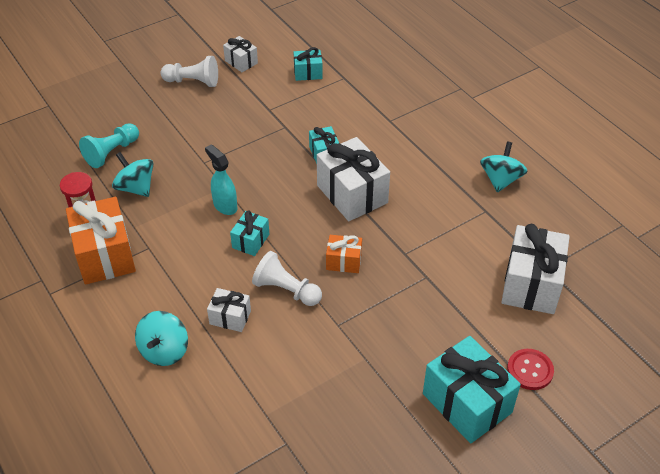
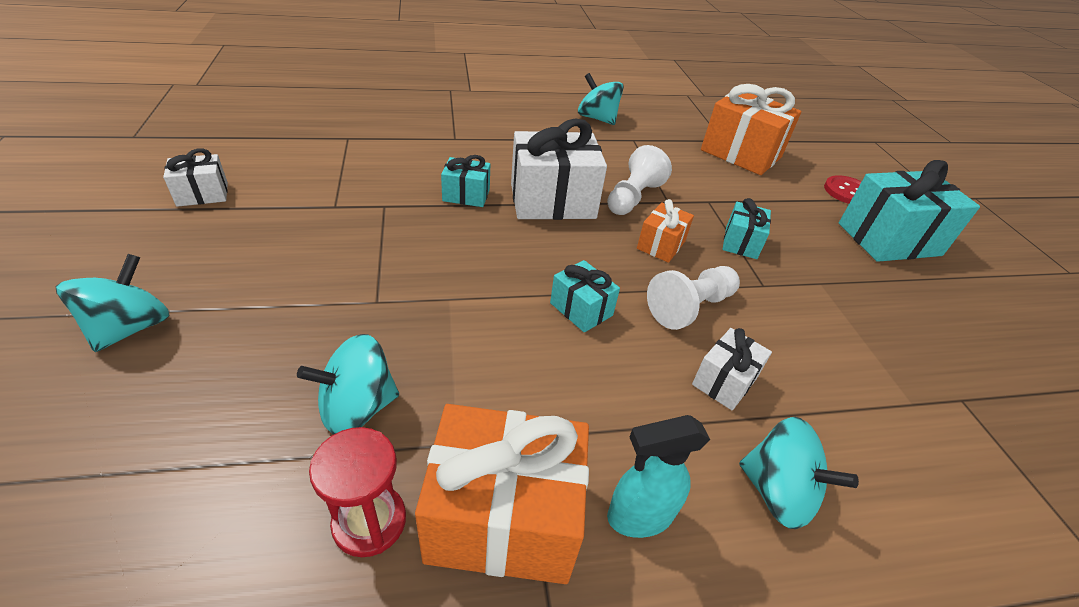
camera: 70 degrees left, 5 degrees down
(111, 152) = (223, 415): turquoise pawn -> none
(139, 100) = (130, 328): none -> turquoise spinning top
(193, 82) = (176, 251): white pawn -> white pawn (633, 197)
(225, 206) = (491, 311): turquoise spray bottle -> turquoise spray bottle (639, 516)
(308, 73) = (304, 155): turquoise gift -> turquoise gift (741, 243)
(531, 284) = (741, 154): white gift -> orange gift

